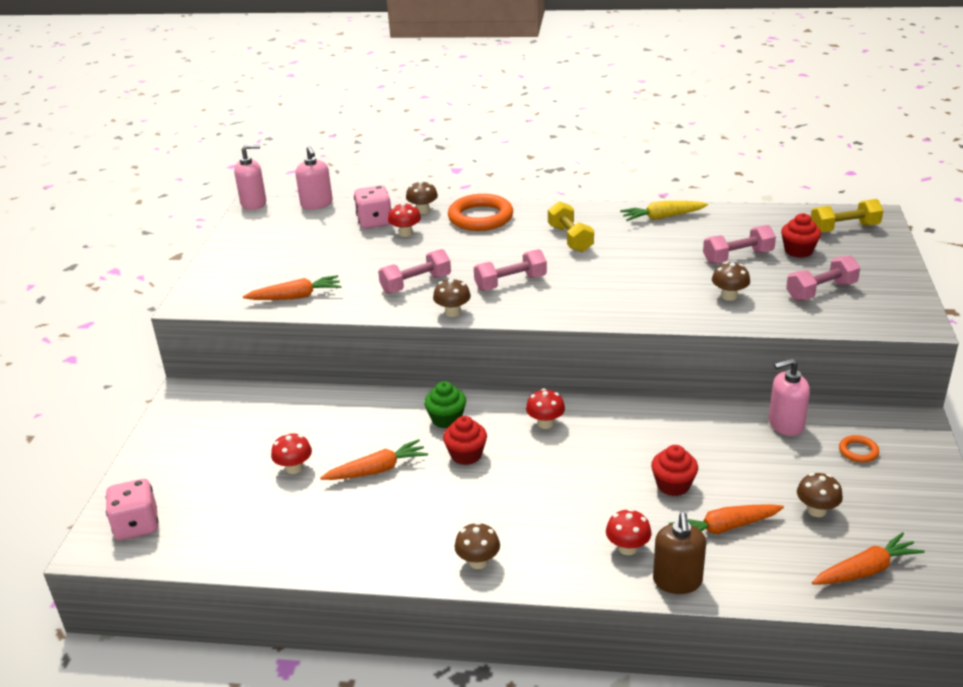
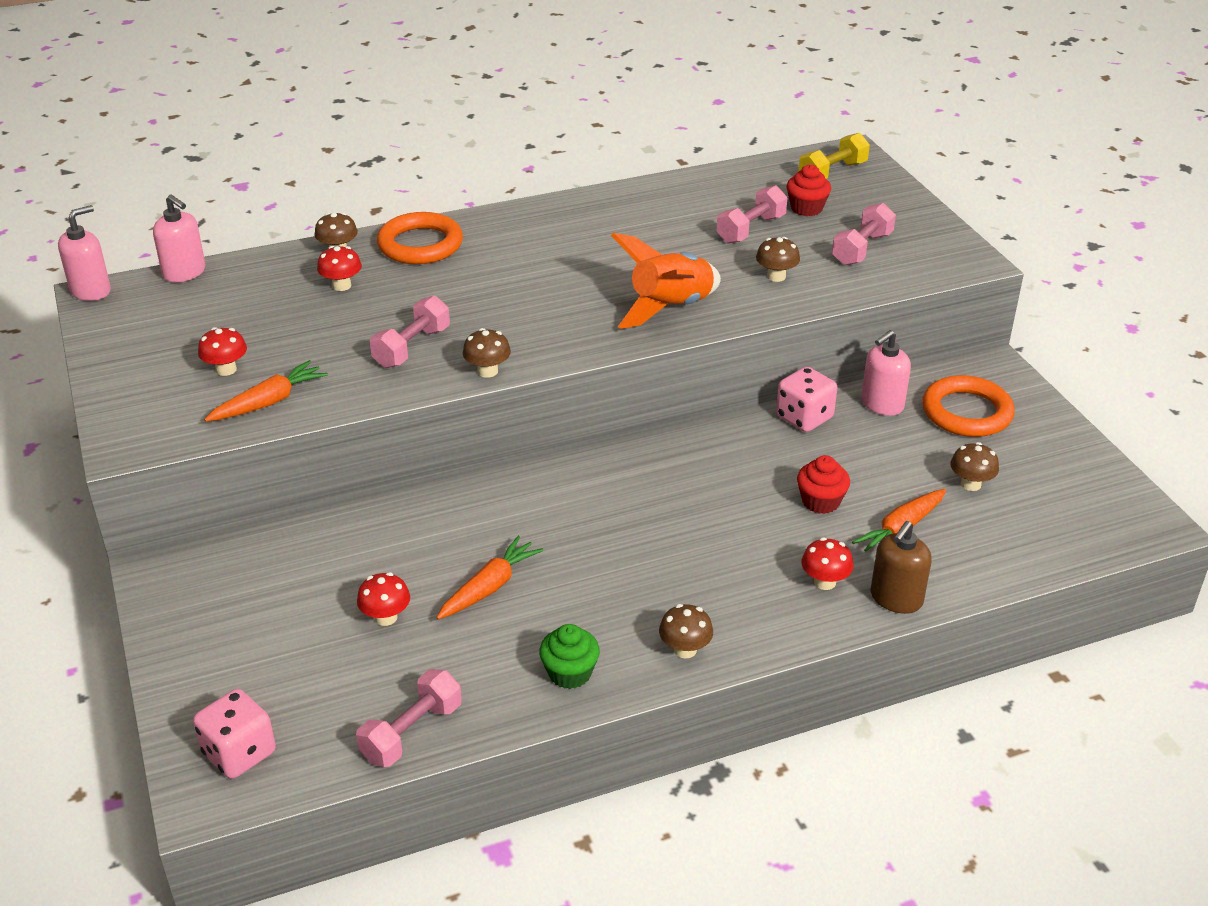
camera: 30 degrees left, 5 degrees up
(374, 222) = (287, 280): pink dice -> pink dice (804, 417)
(446, 419) = (523, 503): green cupcake -> green cupcake (570, 673)
(466, 455) = (579, 537): red cupcake -> none
(510, 283) = (526, 318): pink dumbbell -> pink dumbbell (411, 732)
(545, 423) = (639, 475): red mushroom -> red mushroom (226, 369)
(570, 239) = (551, 248): yellow dumbbell -> none
(624, 300) = (671, 308): none -> orange rocket
(662, 217) = (634, 199): yellow carrot -> none
(677, 581) = (896, 599): brown soap dispenser -> brown soap dispenser turned 60 degrees clockwise
(858, 451) = (966, 412): orange ring -> orange ring, size x2.16
(866, 570) = (1052, 528): orange carrot -> none

